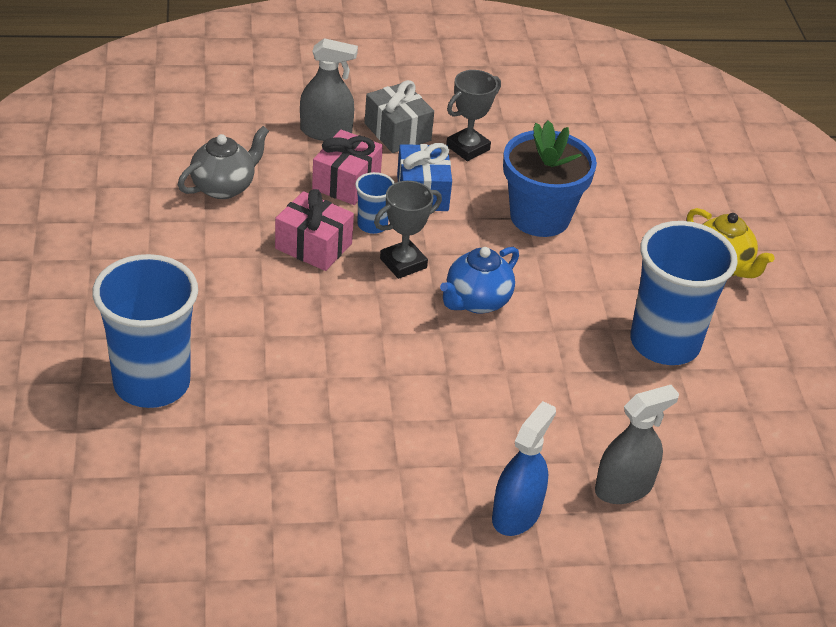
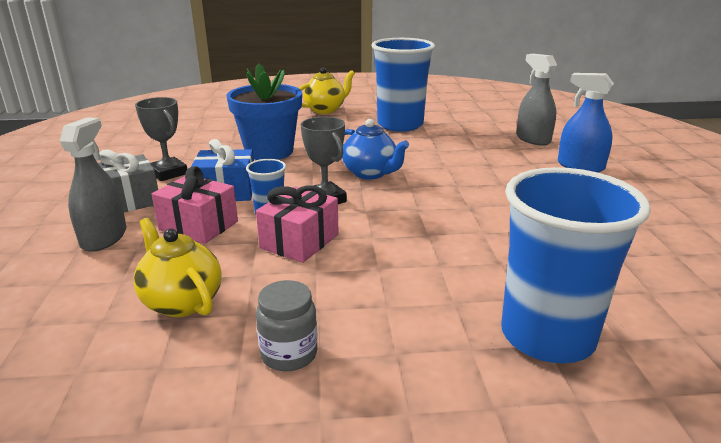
camera: 85 degrees left, 15 degrees down
(154, 243) = (289, 354): none -> grey jar
(224, 187) = (182, 302): grey teapot -> yellow teapot

